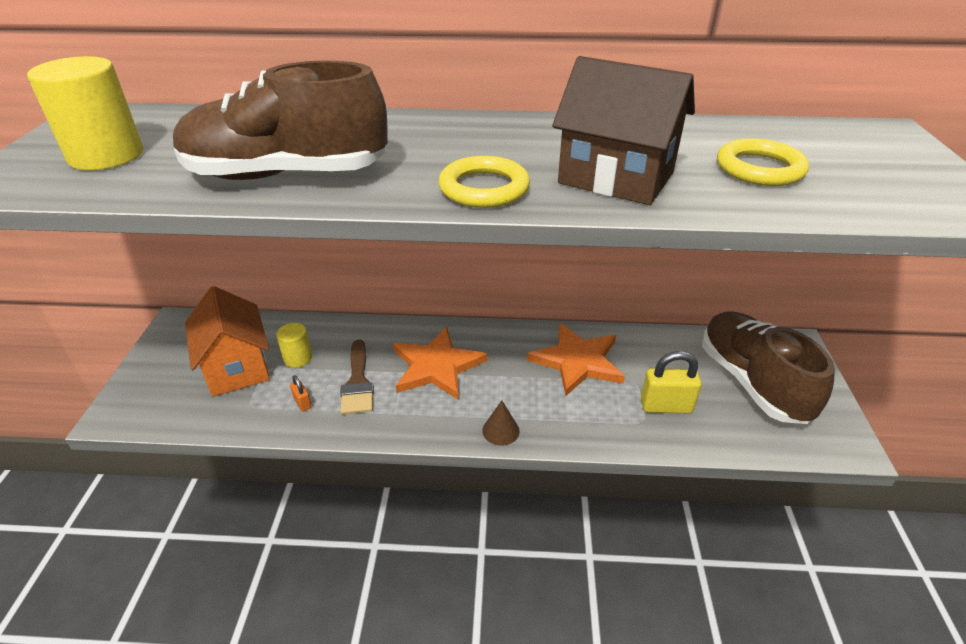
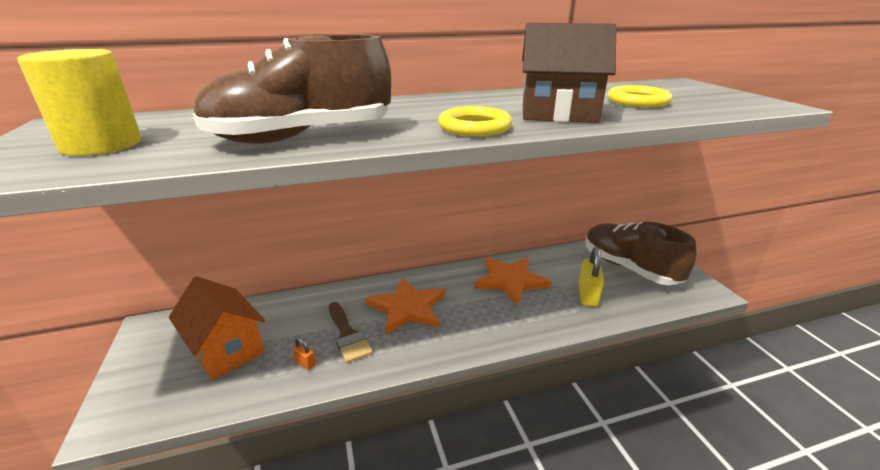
camera: 20 degrees left, 10 degrees down
(298, 358) = (283, 329): yellow cylinder -> none
(500, 430) = (484, 341): brown cone -> none
(666, 406) = (588, 295): yellow padlock -> yellow padlock turned 60 degrees counterclockwise

